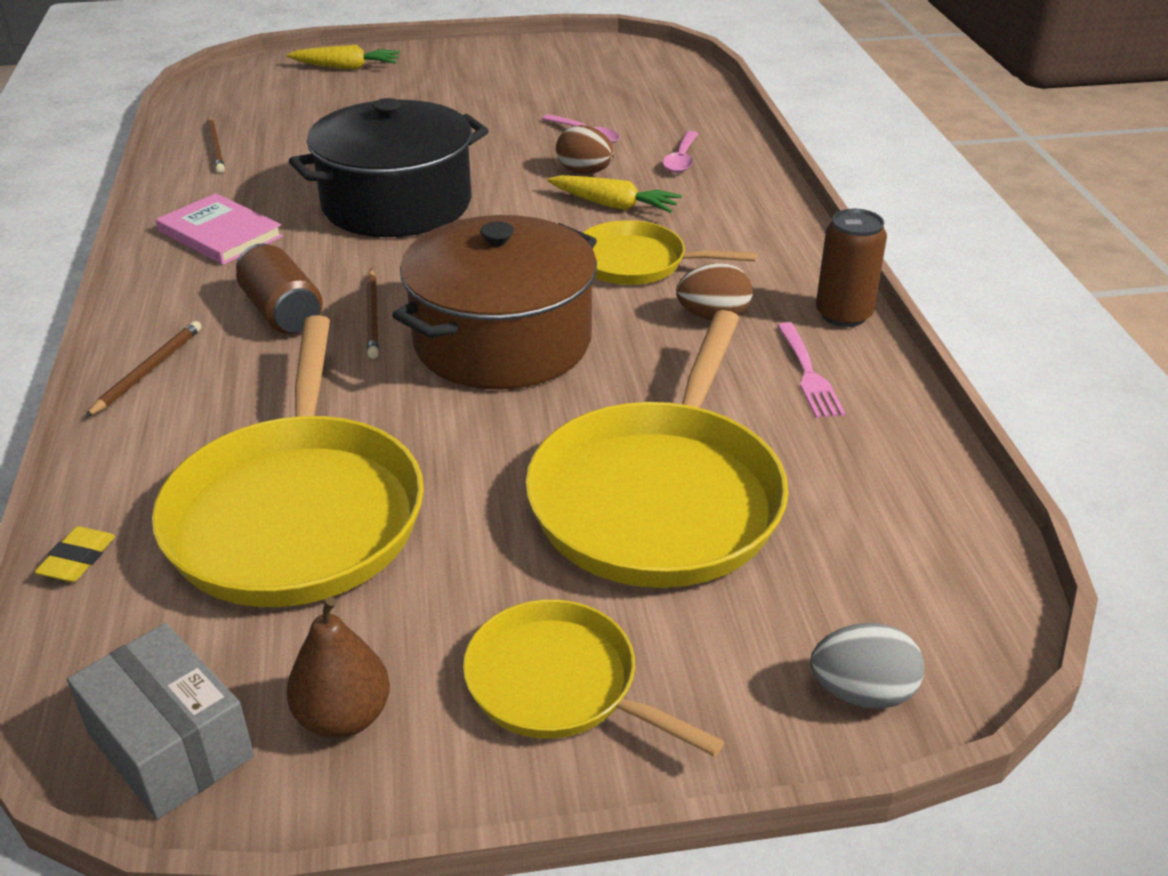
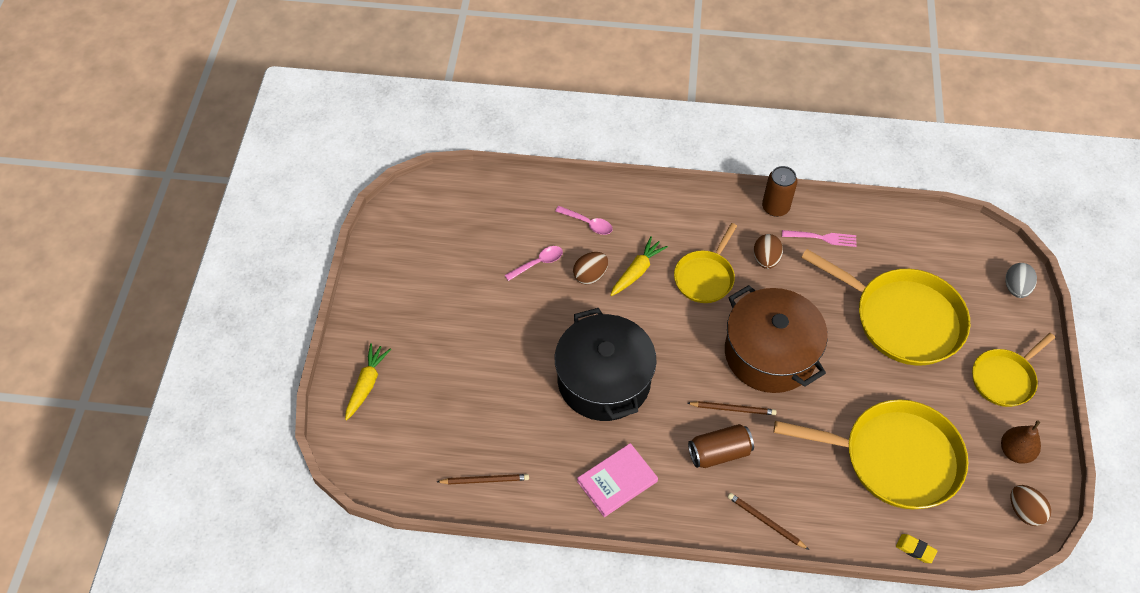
camera: 75 degrees left, 20 degrees up
(170, 744) = (1024, 511): grey box -> brown egg

